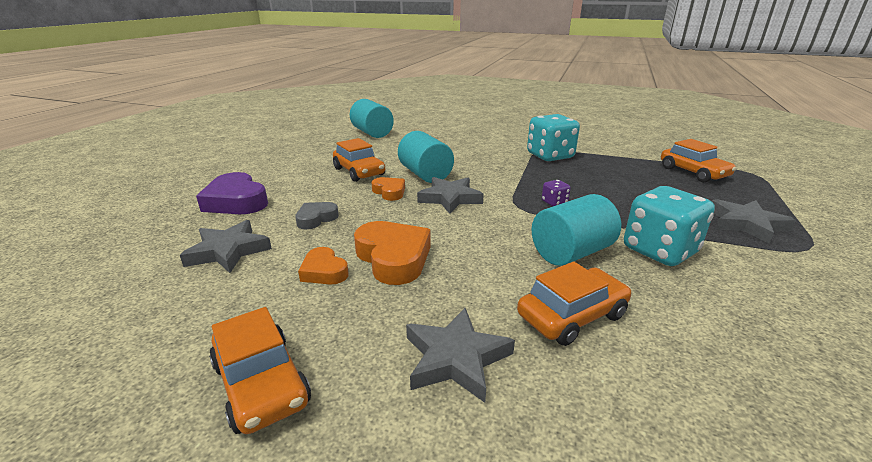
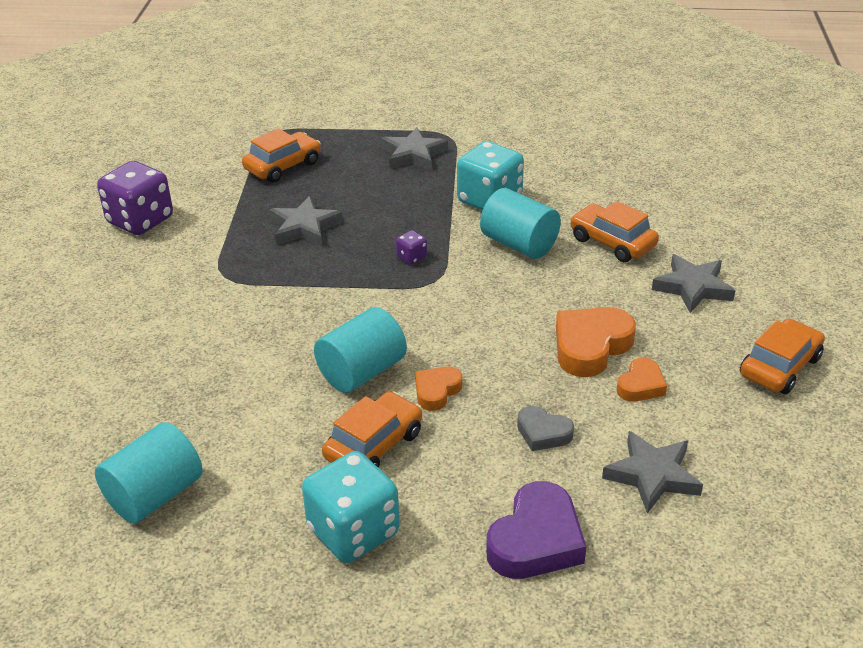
camera: 105 degrees left, 10 degrees up
(450, 198) = (434, 334): grey star -> grey star (304, 227)
(550, 156) = (248, 267): turquoise dice -> turquoise dice (353, 531)
(605, 136) = (140, 221): none -> purple dice

